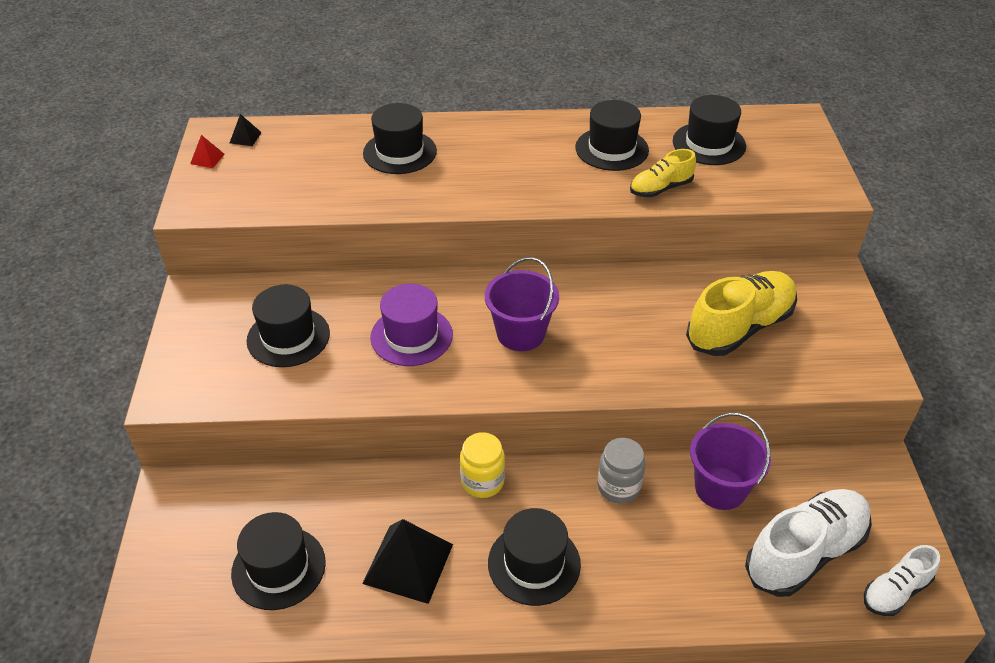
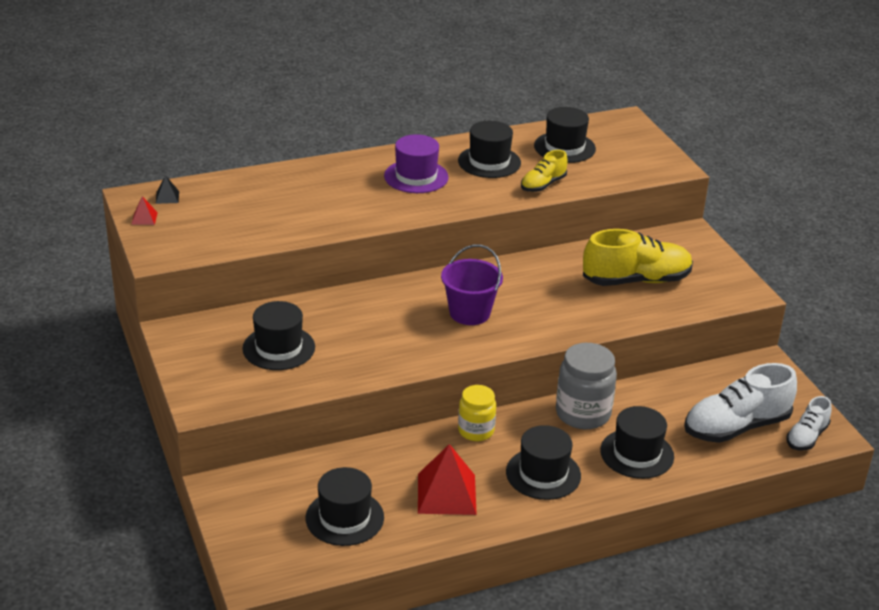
camera: 20 degrees left, 10 degrees down
(399, 152) = (313, 189): black hat -> black hat (637, 453)
(408, 563) = (446, 494): black pyramid -> red pyramid
(411, 336) = (382, 329): purple hat -> purple hat (416, 177)
(618, 487) = (583, 414): grey jar -> grey jar, size x1.56
(720, 488) = (658, 400): purple bucket -> none
(739, 327) = (636, 280): yellow shoe -> yellow shoe turned 45 degrees clockwise
(805, 552) = (736, 427): white shoe -> white shoe turned 150 degrees counterclockwise

